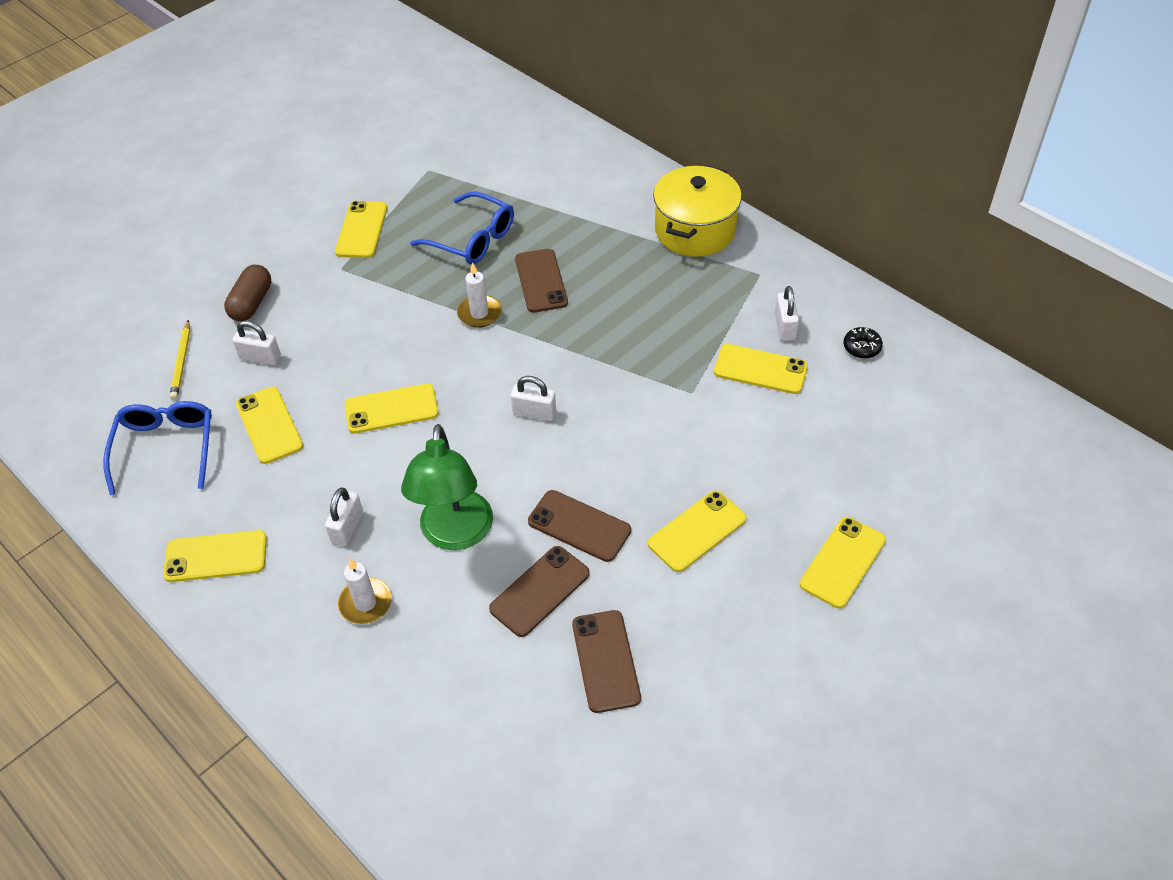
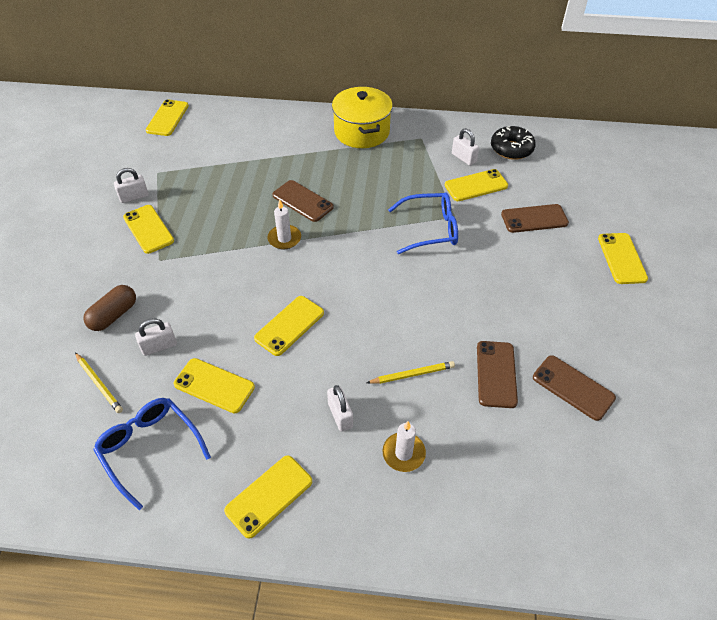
camera: 40 degrees left, 0 degrees up
(252, 303) = (114, 315): brown capsule -> brown capsule turned 60 degrees clockwise
(455, 534) = (412, 374): green lamp -> yellow pencil
(473, 239) = (233, 198): blue glasses -> blue glasses (430, 229)
(534, 412) = (381, 276): white padlock -> white padlock (134, 197)
(579, 526) = (476, 323): brown phone -> brown phone (534, 219)
(697, 531) = (539, 287): yellow phone -> yellow phone (167, 118)
(861, 347) = (511, 149): black donut -> black donut, size x1.77

